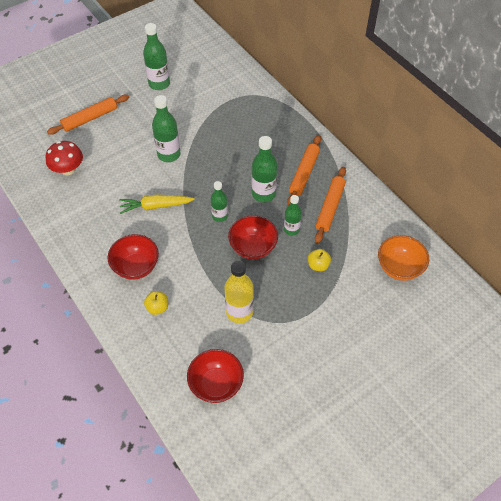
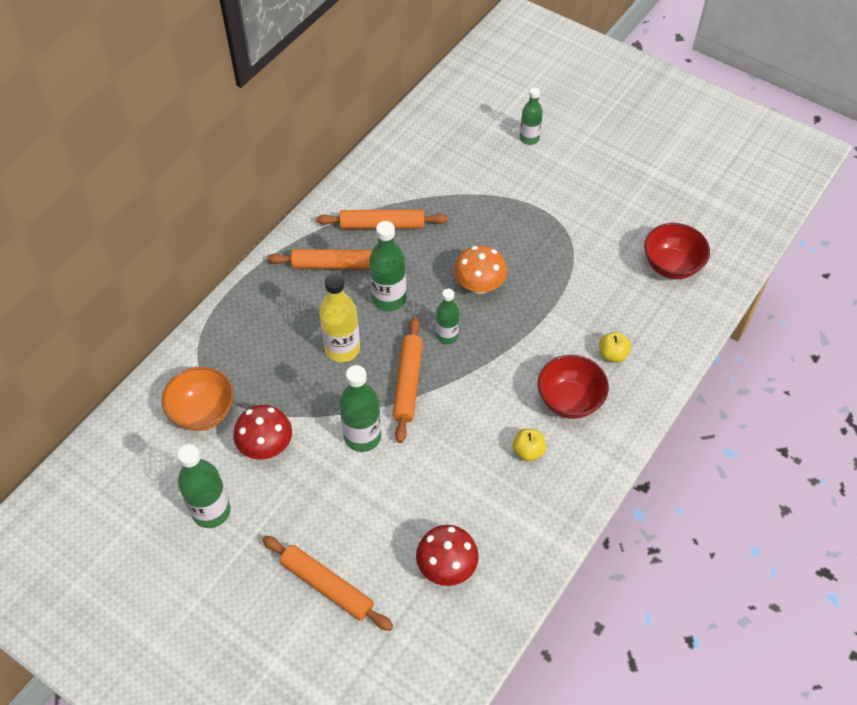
camera: 110 degrees left, 0 degrees up
(155, 206) = (464, 417): yellow carrot -> none
(186, 112) = (266, 446): none -> red mushroom
(194, 185) = (407, 383): none -> orange rolling pin
(239, 312) = (574, 272): yellow bottle -> yellow bottle (342, 349)
(253, 248) = (479, 285): red bowl -> orange mushroom
(291, 229) = (434, 254): green bottle -> green bottle (529, 138)
(318, 265) = (474, 216): yellow apple -> yellow apple (528, 451)
(399, 268) = (442, 145): orange bowl -> orange bowl (203, 412)

